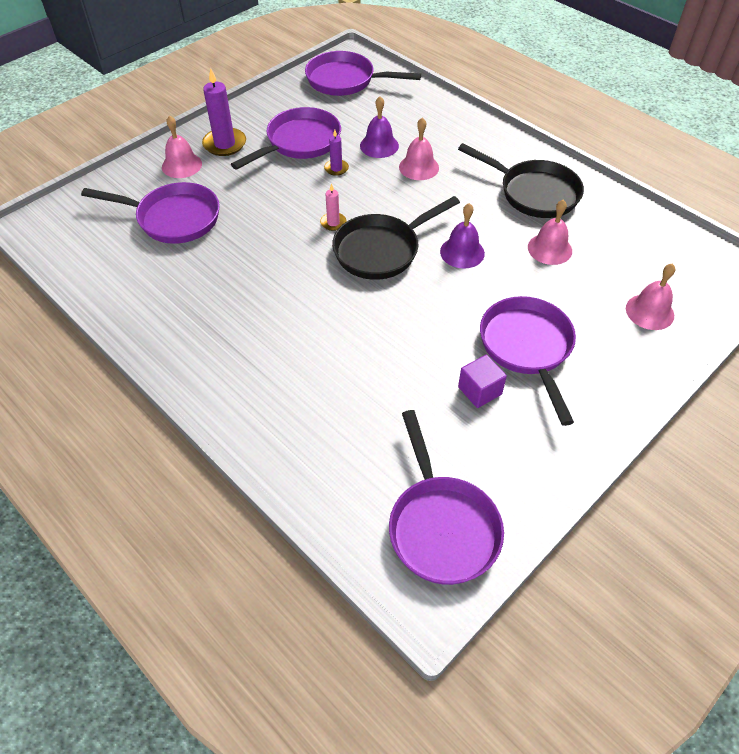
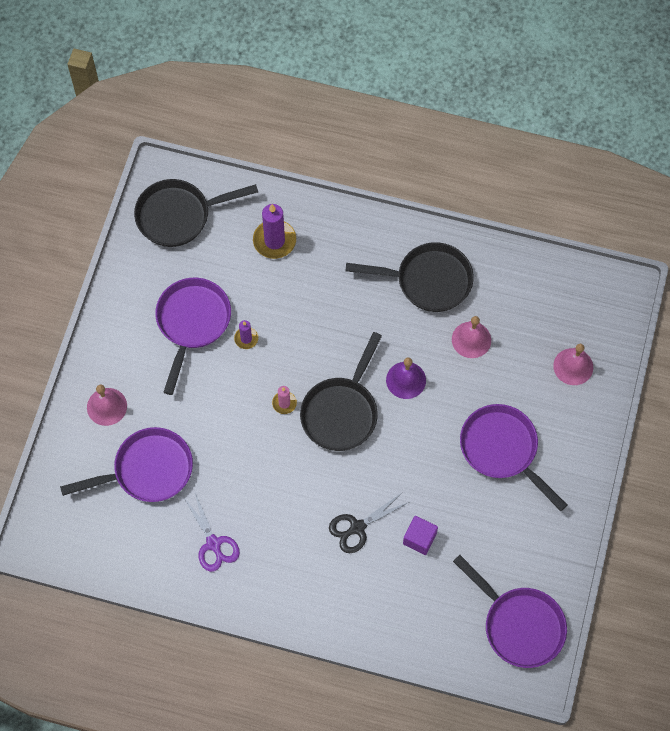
camera: 30 degrees left, 15 degrees up
(179, 295) = (213, 543): none -> purple scissors
(224, 144) = (126, 360): purple candle -> purple candle (274, 240)
(326, 345) = (357, 527): none -> black scissors
(345, 80) = (178, 215): purple pan -> black pan
(379, 145) = (265, 290): purple bell -> none
(419, 167) = (316, 299): pink bell -> none
(479, 390) = (488, 506): purple cube -> purple cube (419, 539)

